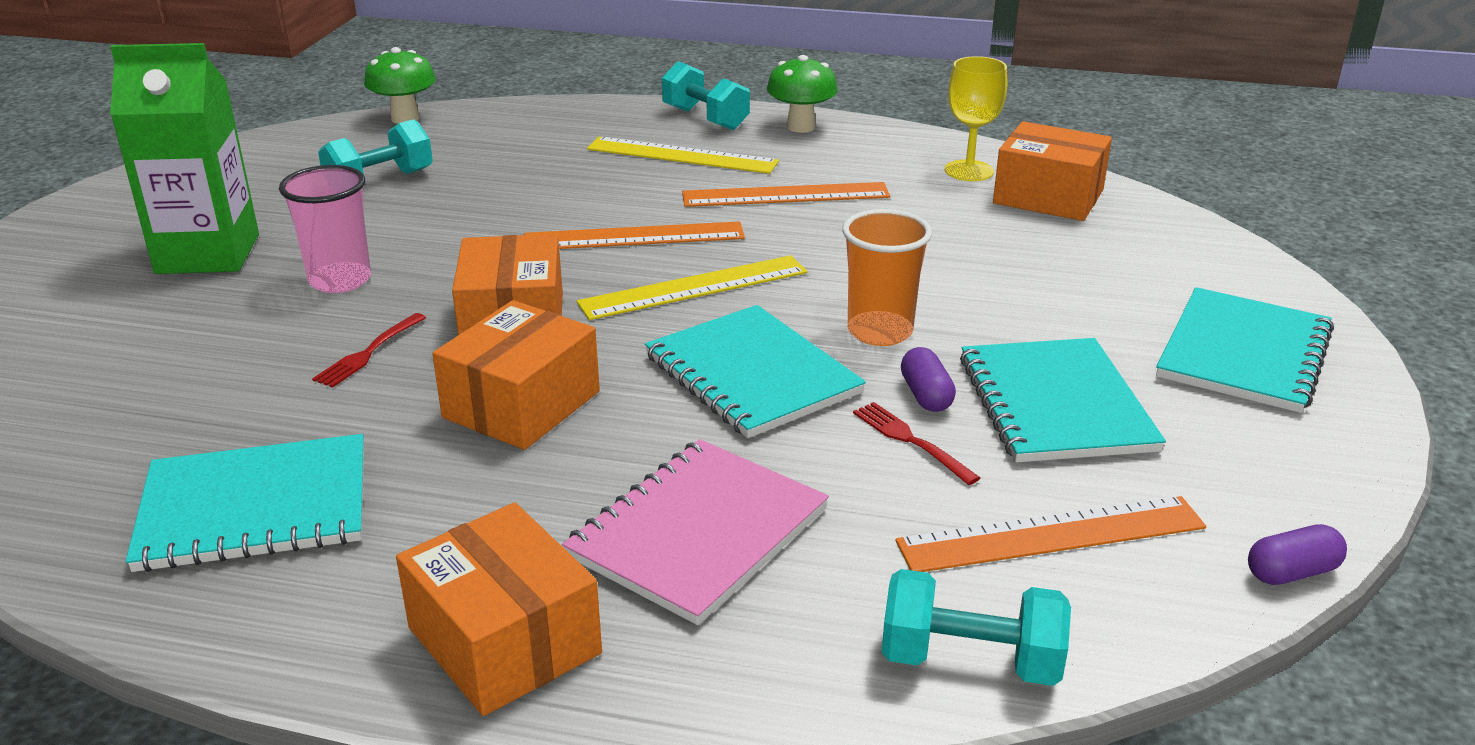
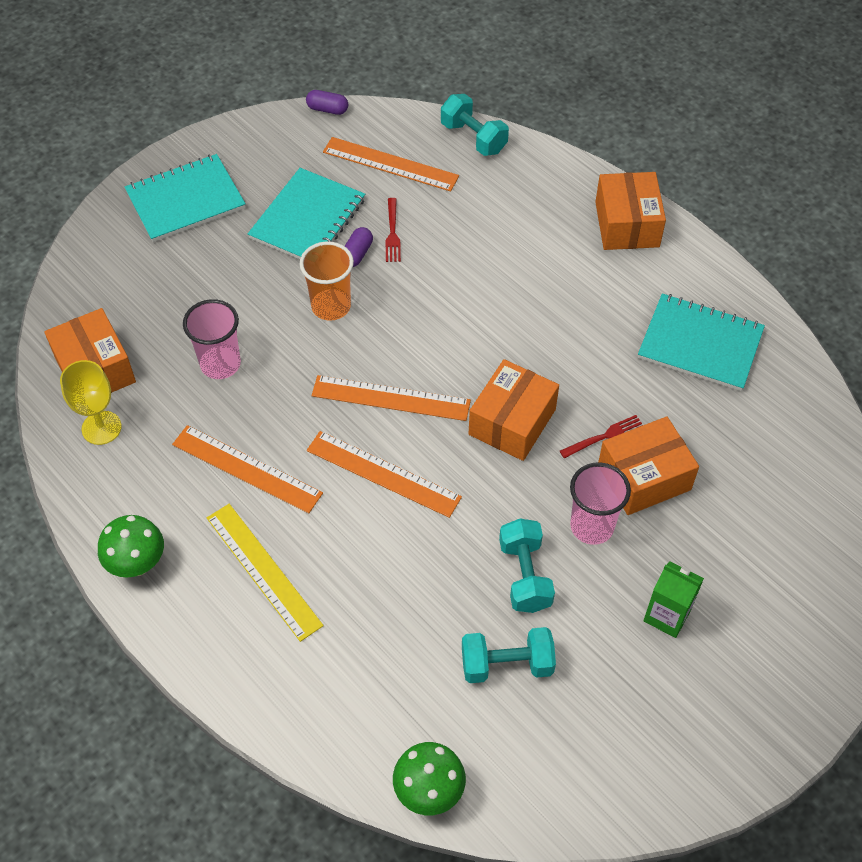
camera: 145 degrees left, 25 degrees up
(208, 254) = (667, 615): green carton -> green carton, size x0.56
(521, 404) = (547, 349): orange box -> orange box (644, 477)
(694, 288) = (391, 398): yellow ruler -> orange ruler
(698, 532) = (522, 234): pink notebook -> none
(705, 118) = (192, 626): turquoise dumbbell -> turquoise dumbbell (524, 575)
(751, 375) = (422, 310): turquoise notebook -> none
(930, 243) = (220, 364): none -> pink cup

